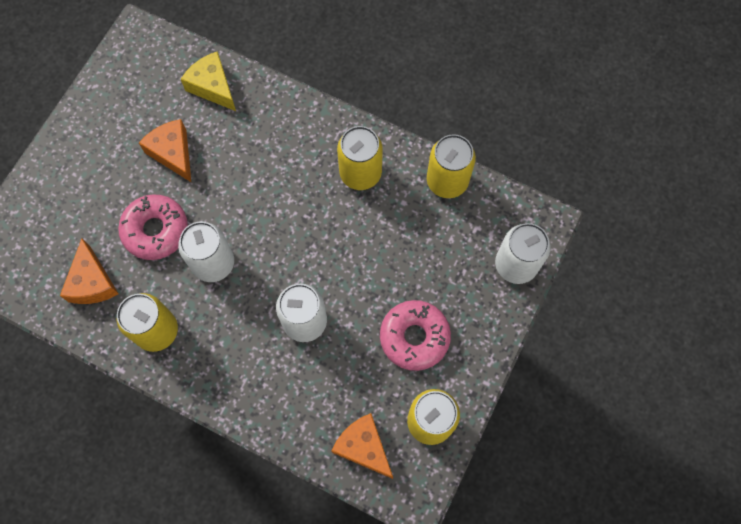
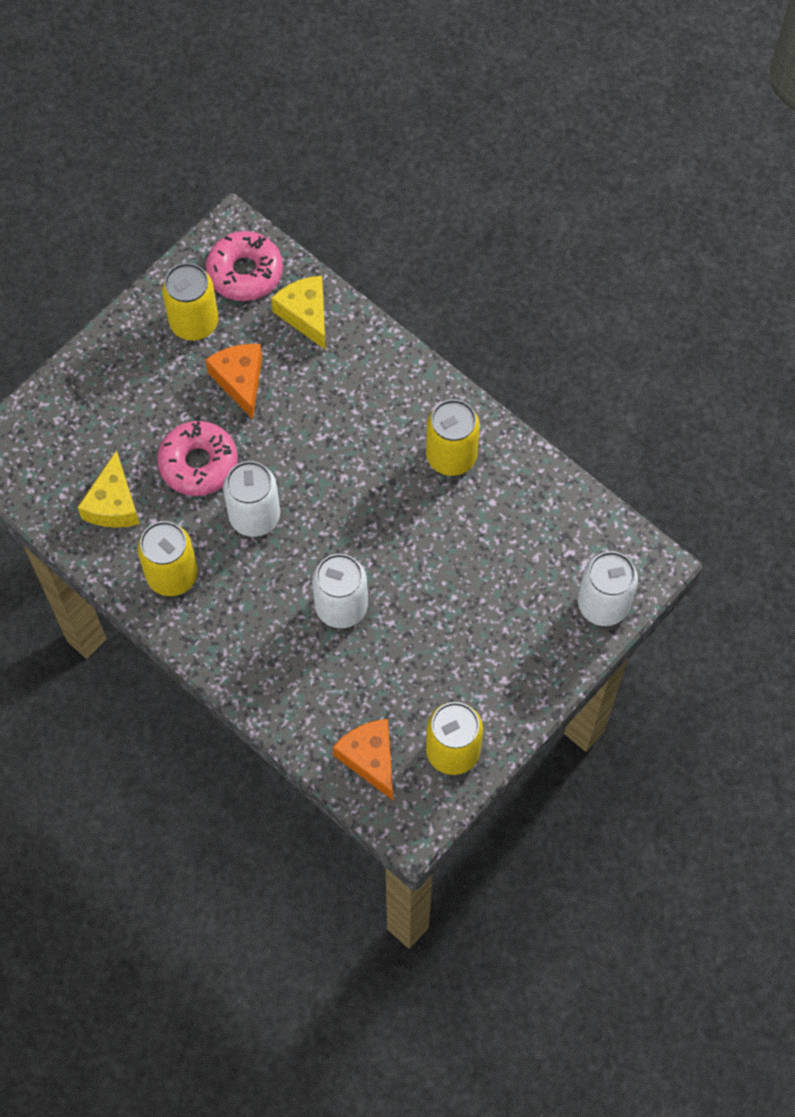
camera: 15 degrees right, 5 degrees down
(92, 282) = (113, 504): orange cheese -> yellow cheese
(414, 337) = (461, 655): pink donut -> pink donut (245, 272)
(447, 181) = (550, 490): yellow can -> yellow can (194, 323)

